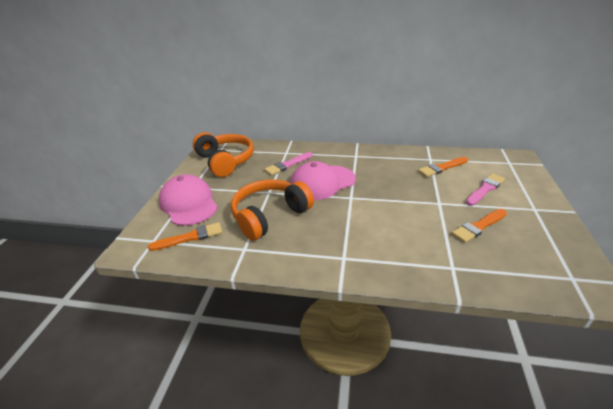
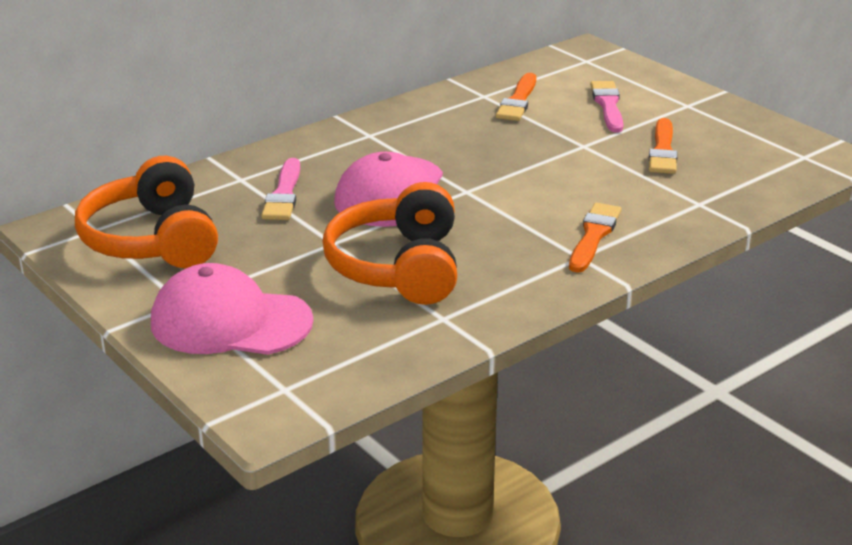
camera: 50 degrees left, 5 degrees down
(190, 237) = (336, 352): orange brush -> orange brush (593, 236)
(225, 161) = (152, 240): orange headphones -> orange headphones turned 120 degrees counterclockwise

